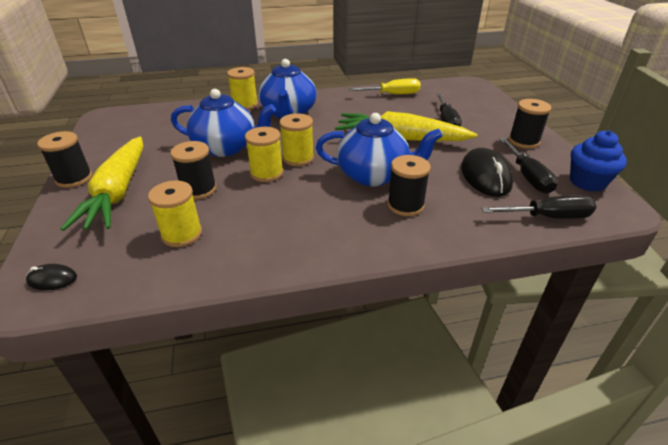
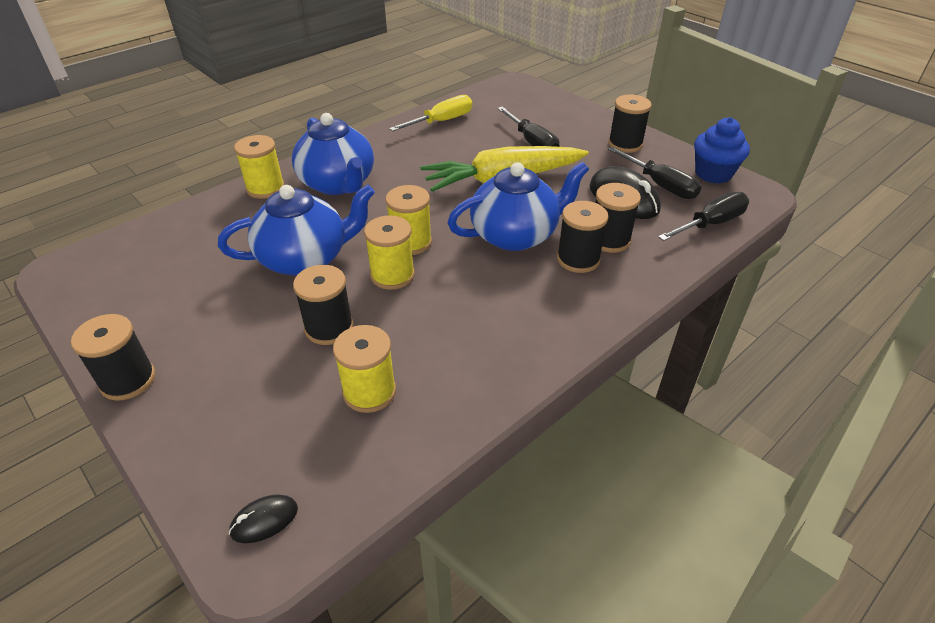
camera: 30 degrees left, 5 degrees up
(118, 192) = (221, 374): yellow carrot -> none
(444, 201) = (609, 240): none -> black spool

